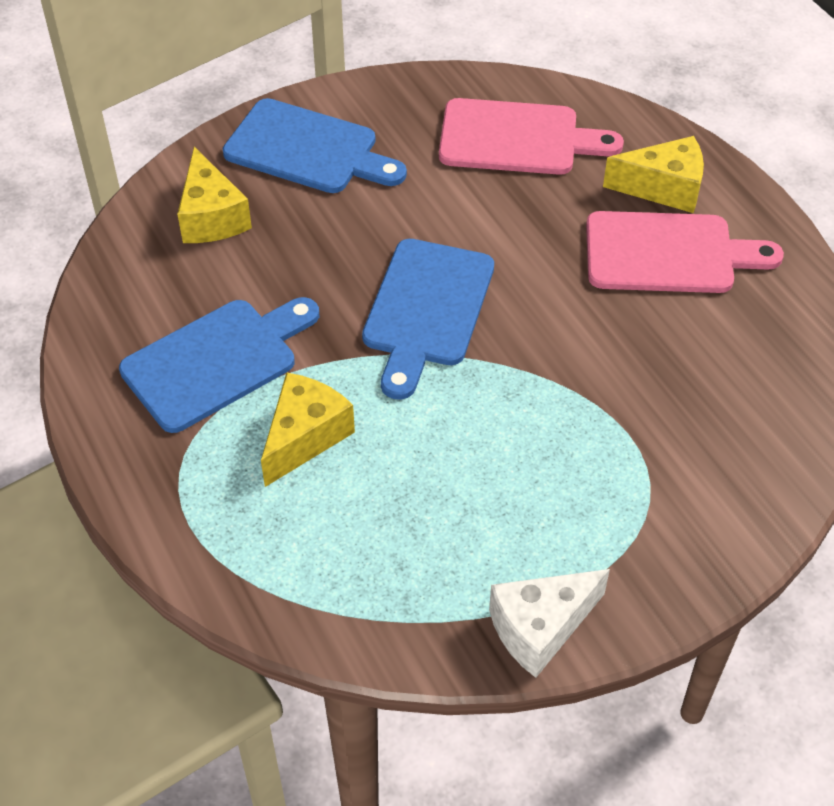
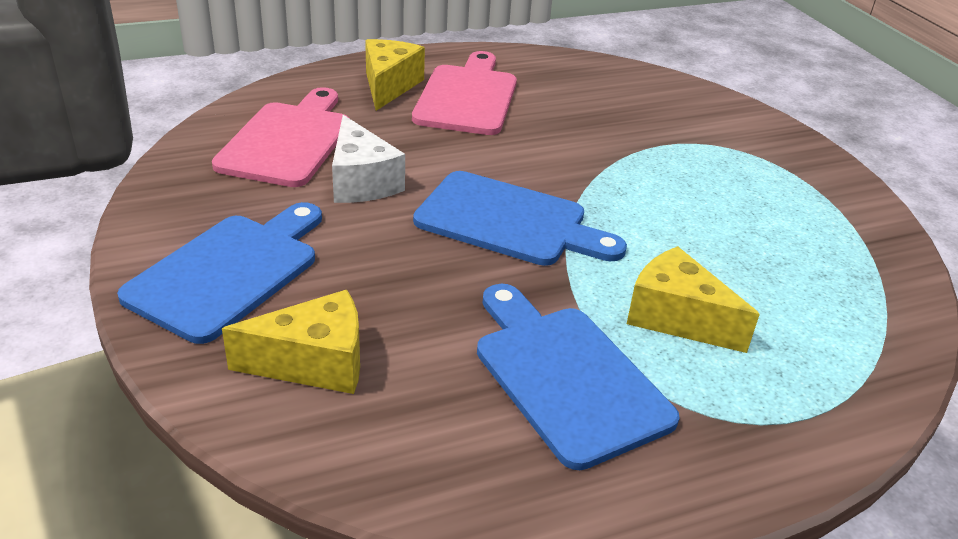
camera: 85 degrees left, 15 degrees down
(540, 628) = (863, 212): white cheese -> white cheese (361, 182)

